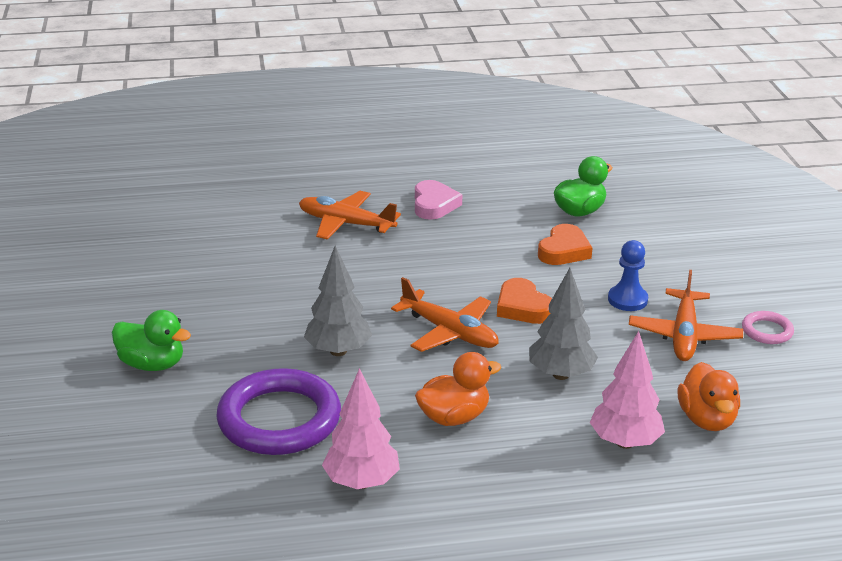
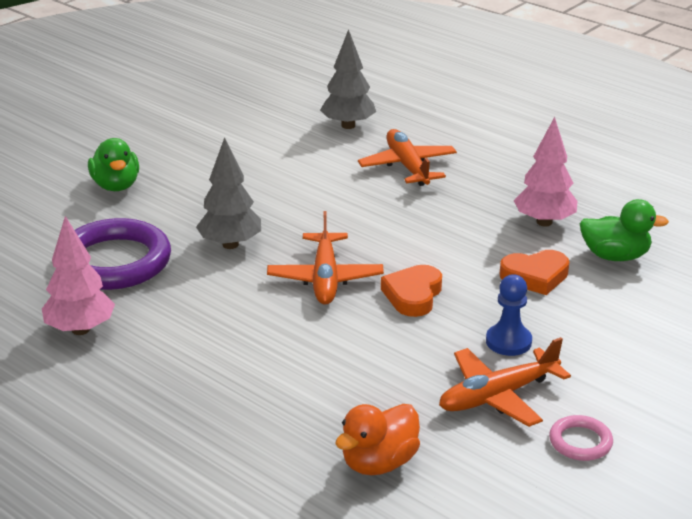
camera: 50 degrees right, 0 degrees up
(434, 204) = (501, 188): pink heart -> none
(454, 417) = (212, 332): orange duck -> none
(560, 374) = (340, 356): grey tree -> grey tree (348, 125)
(625, 442) = (285, 431): pink tree -> pink tree (544, 222)

